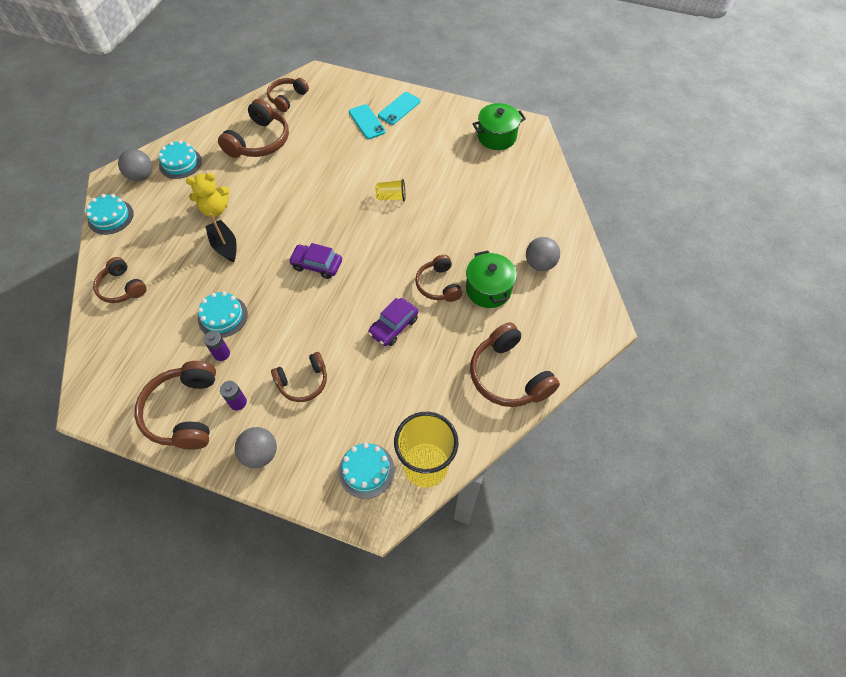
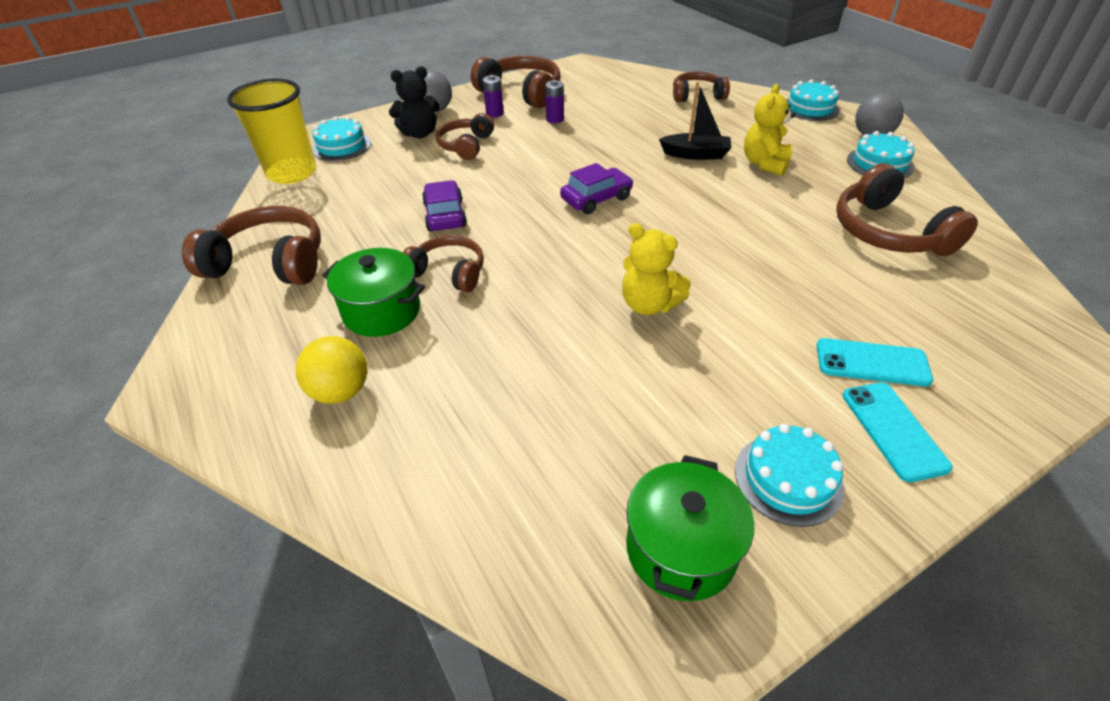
camera: 130 degrees right, 15 degrees down
(223, 316) = (597, 130): turquoise cake -> turquoise cake (788, 478)
(287, 98) = (1003, 296): brown headphones -> none
(308, 430) = (419, 134): none -> black teddy bear
(391, 197) = (649, 304): yellow cup -> yellow teddy bear
(540, 264) = (341, 391): grey ball -> yellow ball

